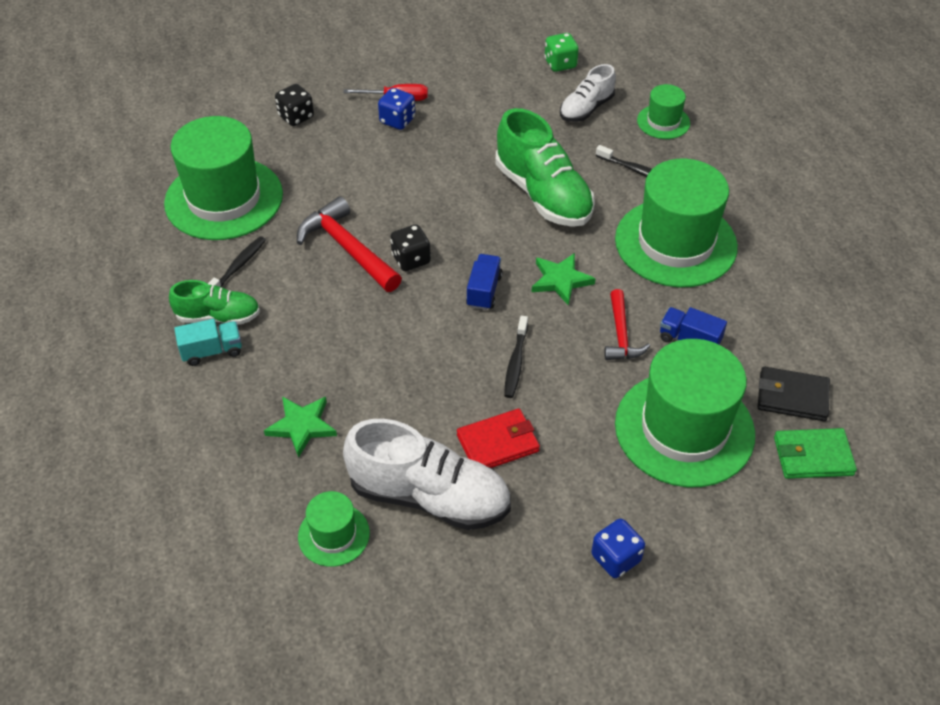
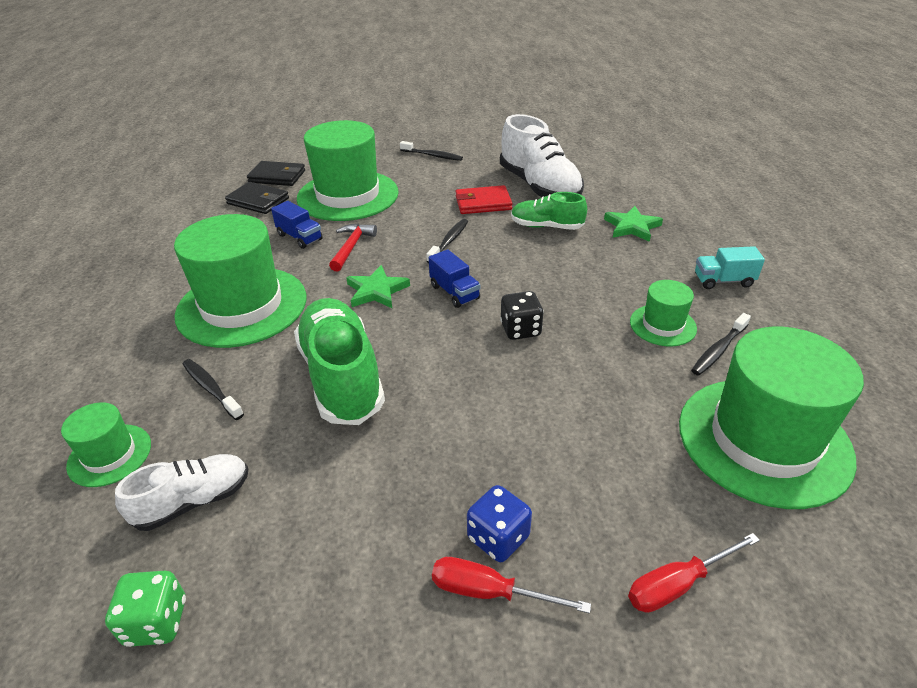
camera: 165 degrees left, 10 degrees down
(218, 316) = (726, 306): green shoe -> green shoe (546, 226)
(296, 117) = (678, 584): black dice -> red screwdriver
(333, 535) = (606, 179): green hat -> green hat (663, 325)
(348, 248) = (590, 351): red hammer -> none
(429, 496) = (539, 187): white shoe -> white shoe turned 150 degrees counterclockwise
(484, 291) = (454, 292): blue truck -> blue truck turned 60 degrees counterclockwise
(615, 558) = (432, 155): blue dice -> black toothbrush
(813, 456) = (277, 176): green wallet -> black wallet

